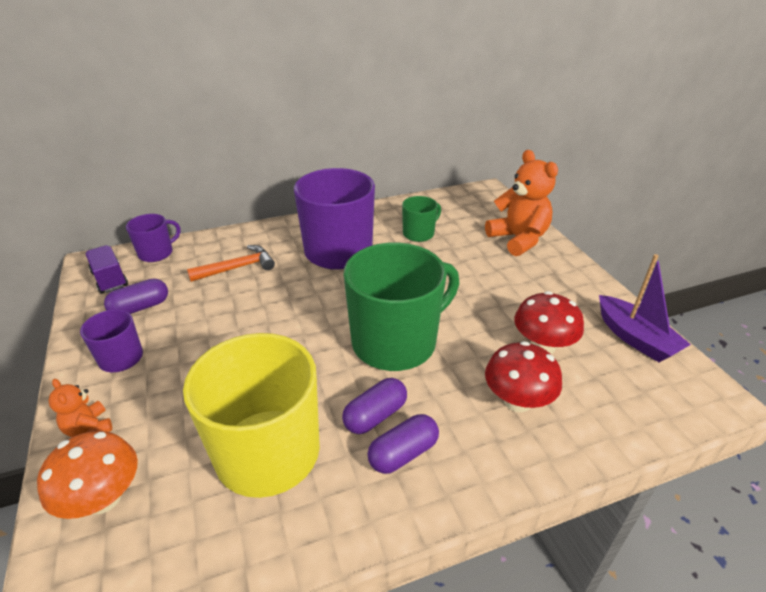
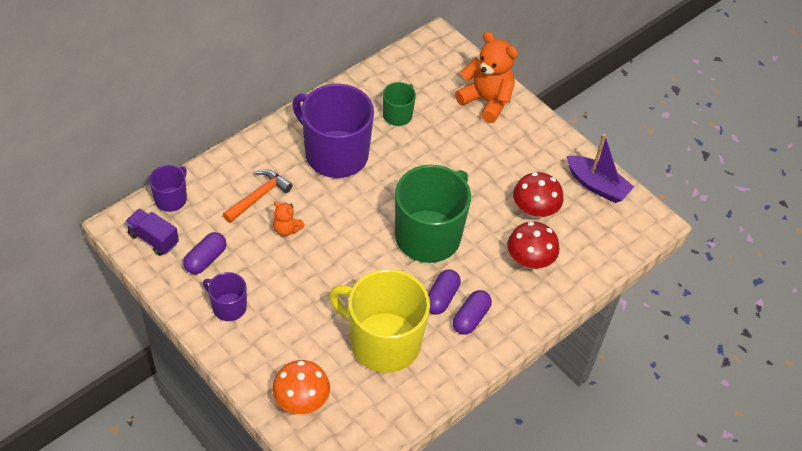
camera: 25 degrees left, 15 degrees up
(89, 428) = (252, 363): orange teddy bear -> orange teddy bear (286, 229)

